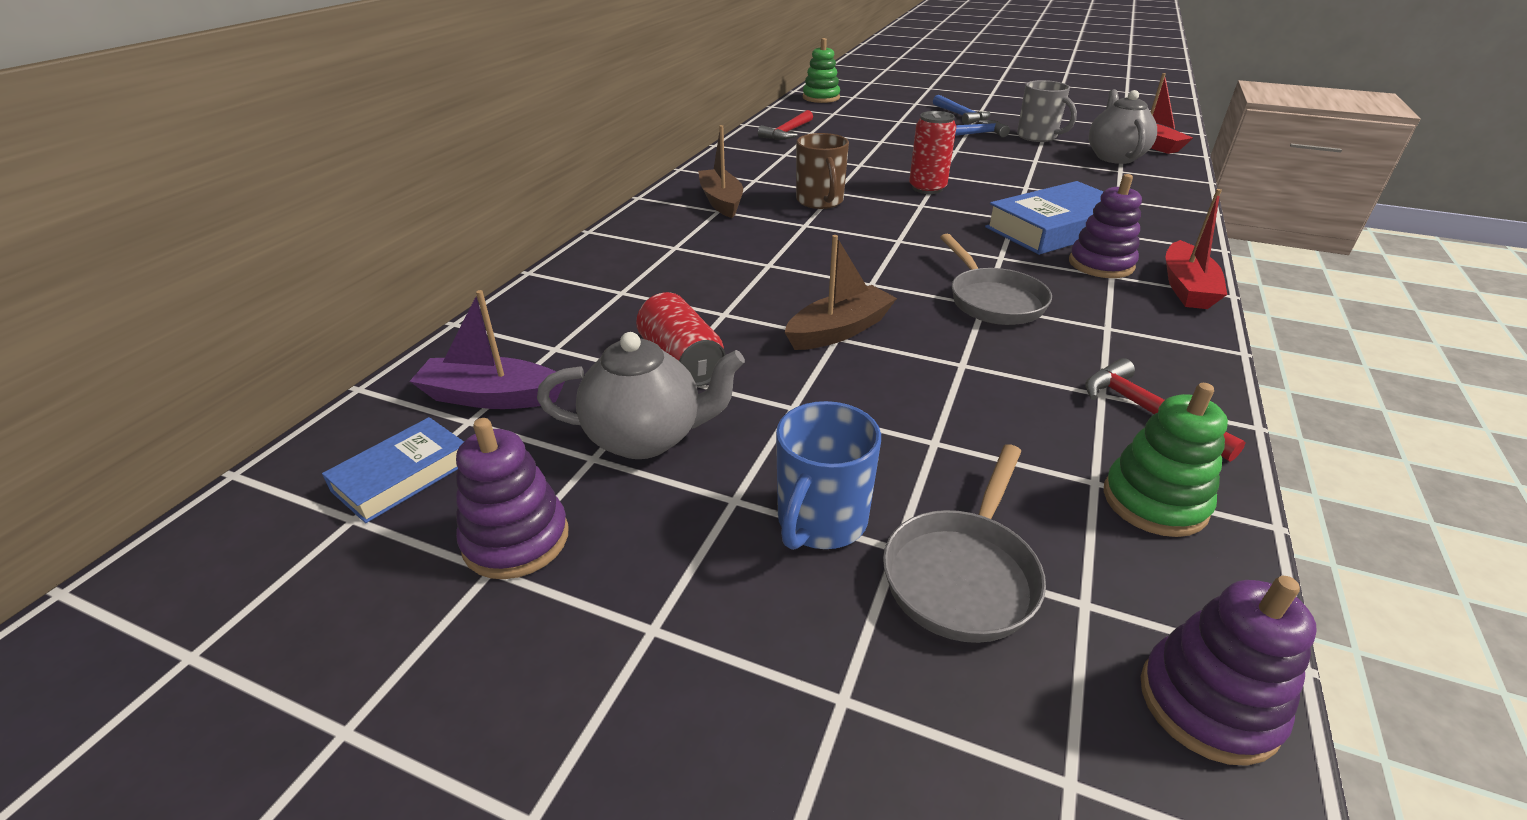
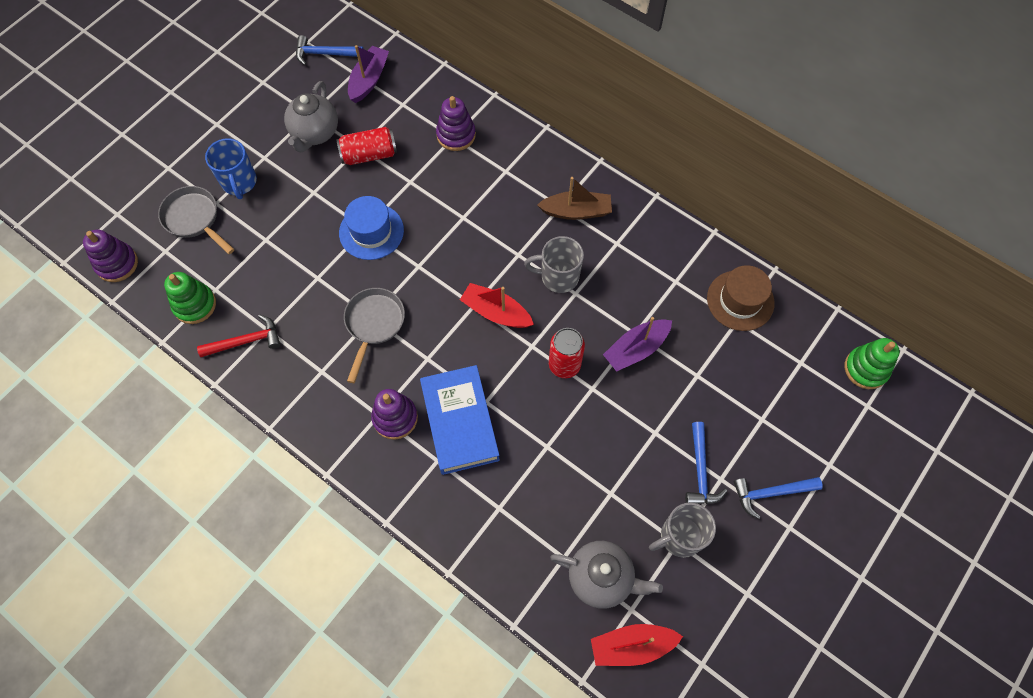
camera: 105 degrees right, 30 degrees up
(403, 476) = (325, 54): blue book -> blue hammer
(516, 539) = (274, 89): purple stacking toy -> purple stacking toy (456, 135)
(788, 132) = (740, 300): red hammer -> brown hat
(820, 201) = (558, 277): brown mug -> grey mug
(820, 522) = (239, 182): blue mug -> blue mug turned 150 degrees counterclockwise
(839, 330) = (371, 231): brown boat -> blue hat
(877, 162) = (636, 349): none -> purple boat
(992, 300) = (374, 324): grey pan -> grey pan turned 105 degrees clockwise
(1186, 287) = (346, 452): red boat -> red boat (496, 312)

